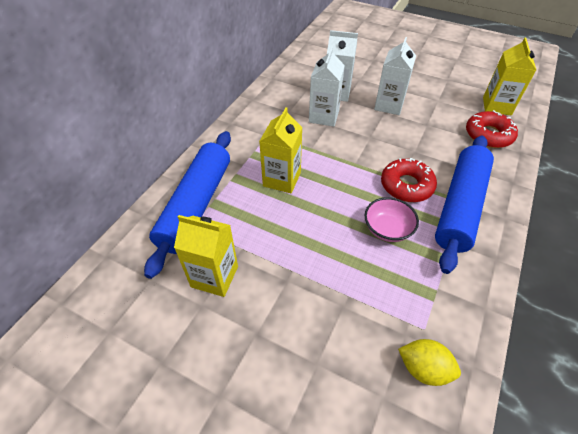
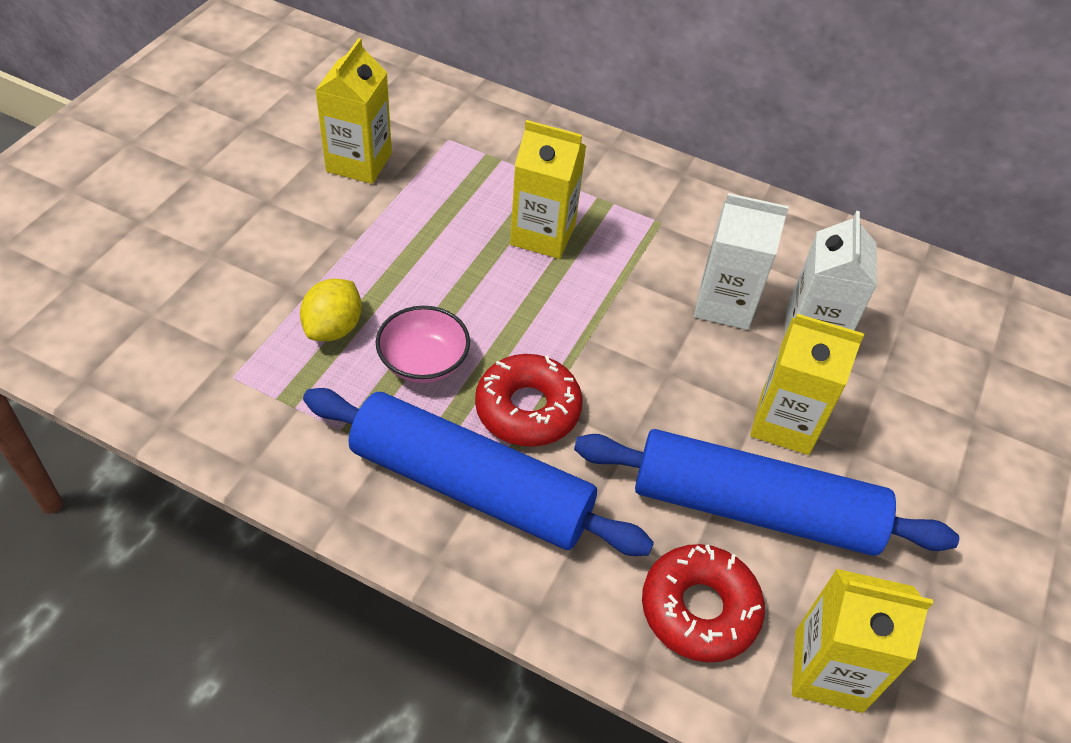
camera: 85 degrees right, 0 degrees up
(196, 205) = (487, 141): blue rolling pin -> blue rolling pin (754, 508)
(389, 105) = (784, 423): white carton -> yellow carton
(423, 368) = (176, 363): yellow lemon -> yellow lemon (333, 328)

